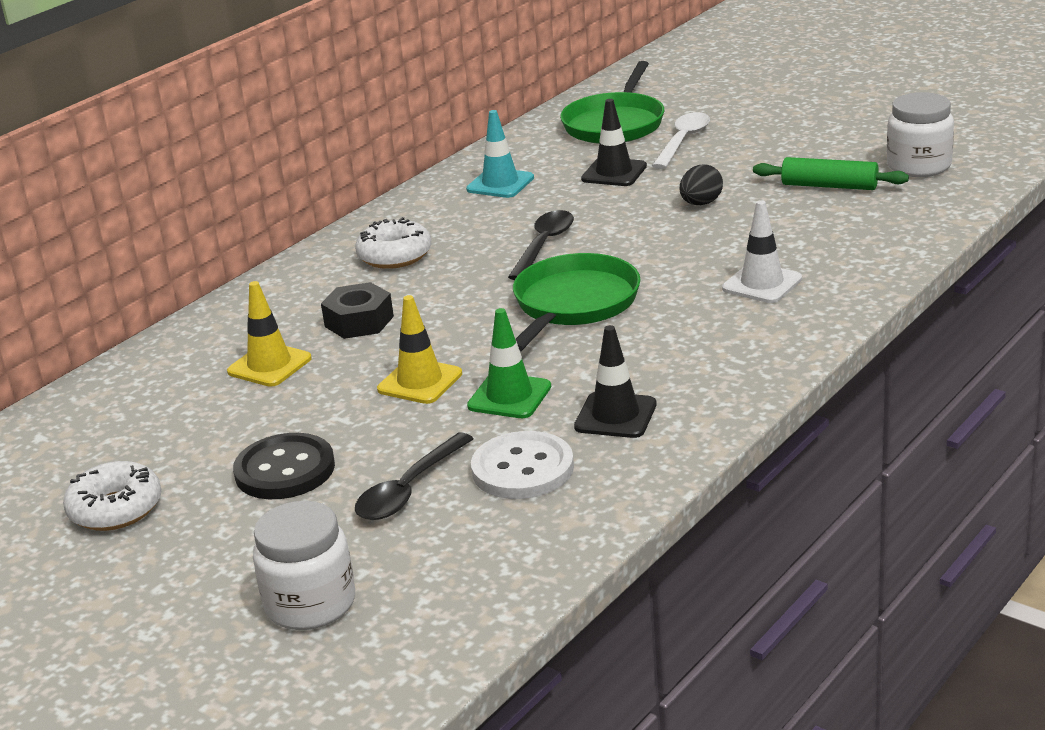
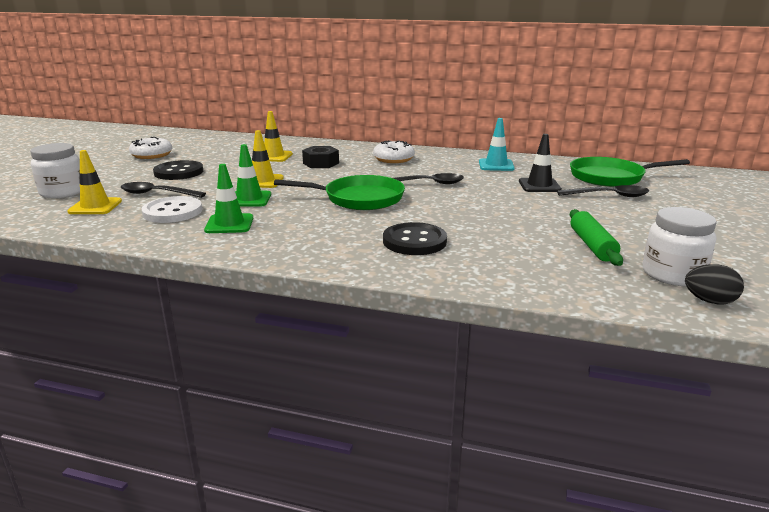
camera: 65 degrees right, 5 degrees down
(435, 554) = (95, 206): none -> yellow traffic cone
(615, 416) = (229, 224): black traffic cone -> green traffic cone
(683, 141) = (608, 196): white spoon -> black spoon
(701, 203) = (519, 211): black egg -> black egg (709, 301)
(762, 284) = (414, 241): white traffic cone -> black button

